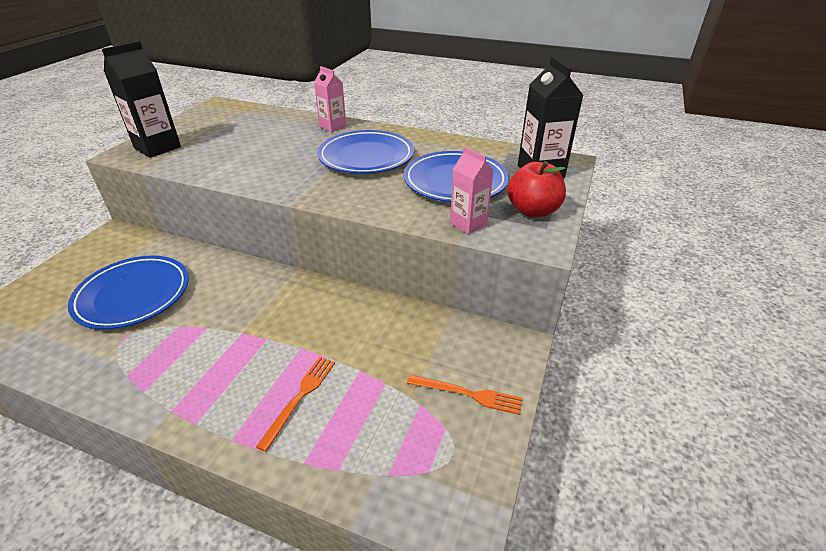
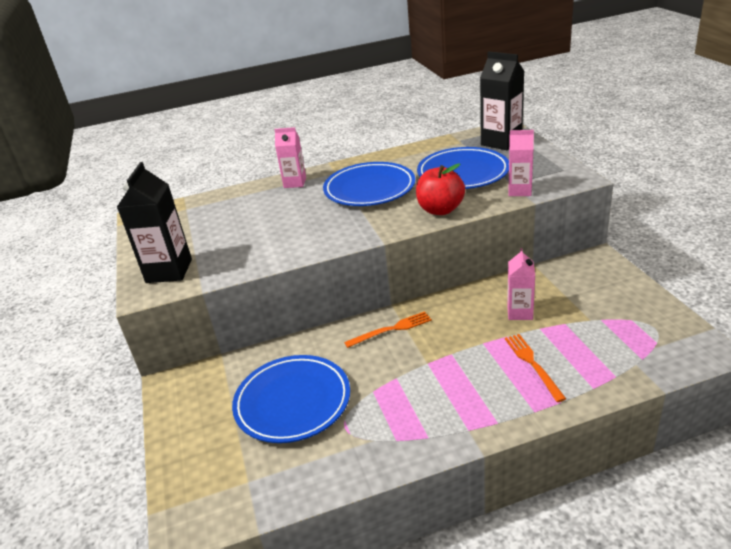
camera: 35 degrees left, 5 degrees down
(369, 344) = (520, 312): none -> pink carton
(468, 394) = (615, 297): orange fork -> orange fork (391, 329)
(533, 211) = (540, 165): red apple -> red apple (440, 210)

